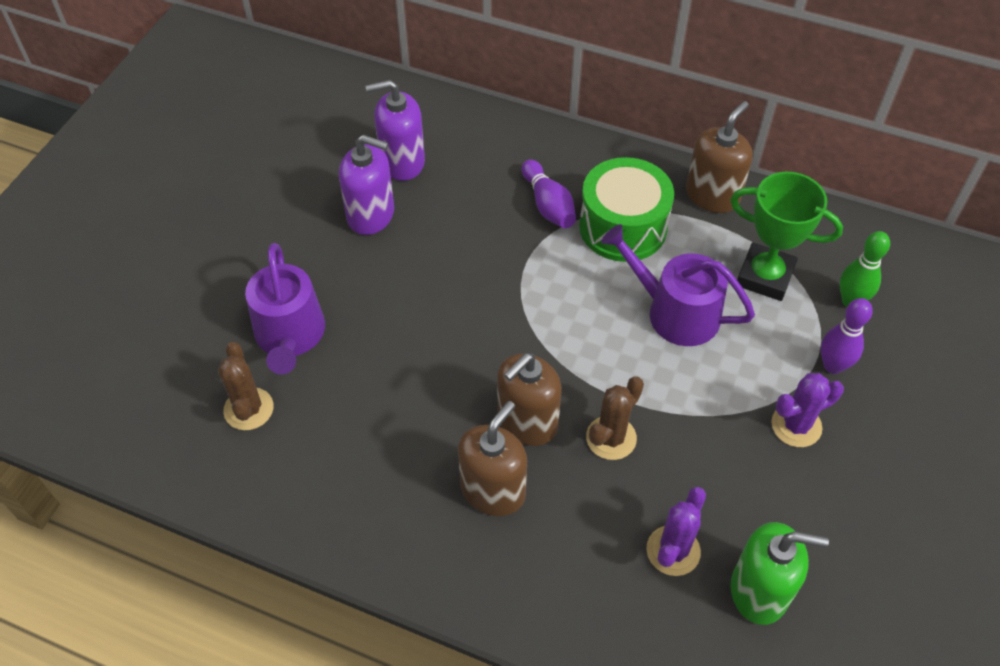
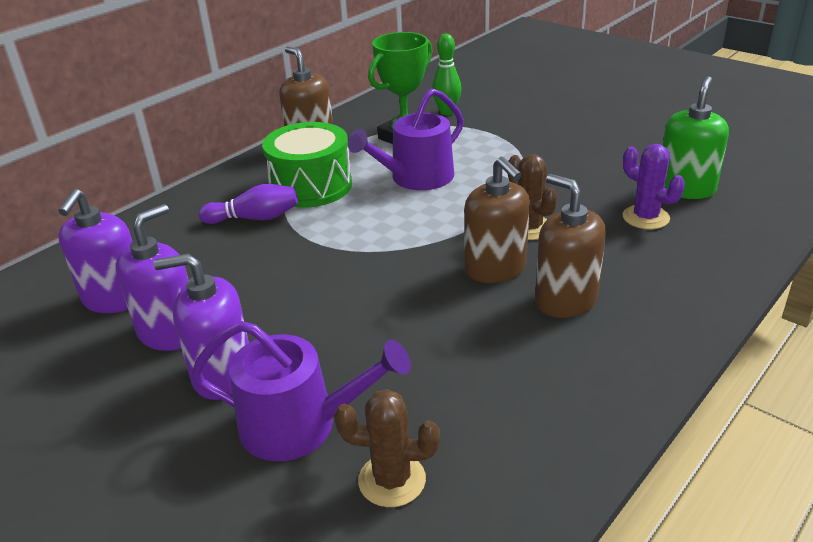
camera: 70 degrees left, 20 degrees down
(331, 268) = (223, 375): none -> purple soap dispenser
(796, 425) = (546, 150): purple cactus -> none
(833, 365) = (499, 128): purple bowling pin -> none

